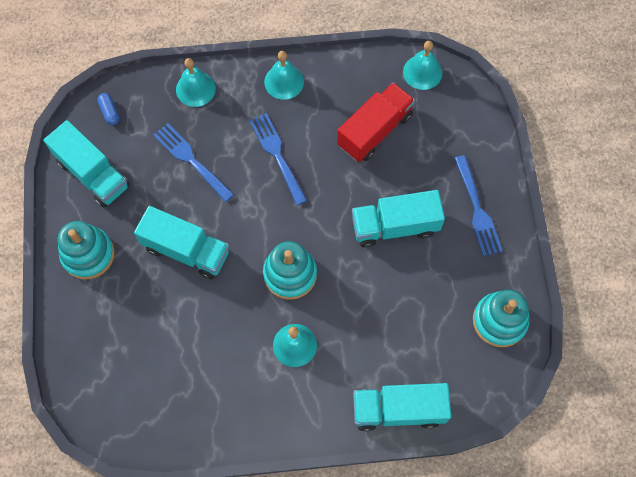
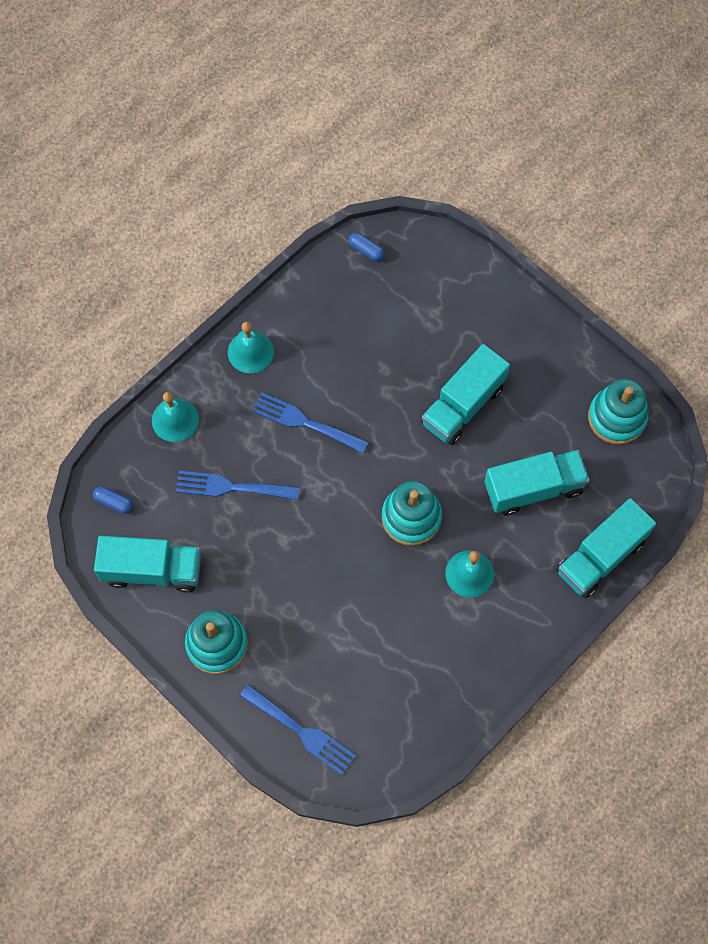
camera: 40 degrees left, 0 degrees up
(186, 250) = (302, 569): turquoise truck -> turquoise truck (533, 488)
(374, 131) = (371, 335): red truck -> none
(422, 72) = (366, 250): turquoise bell -> blue capsule
(477, 209) = (518, 337): blue fork -> blue fork (301, 731)

